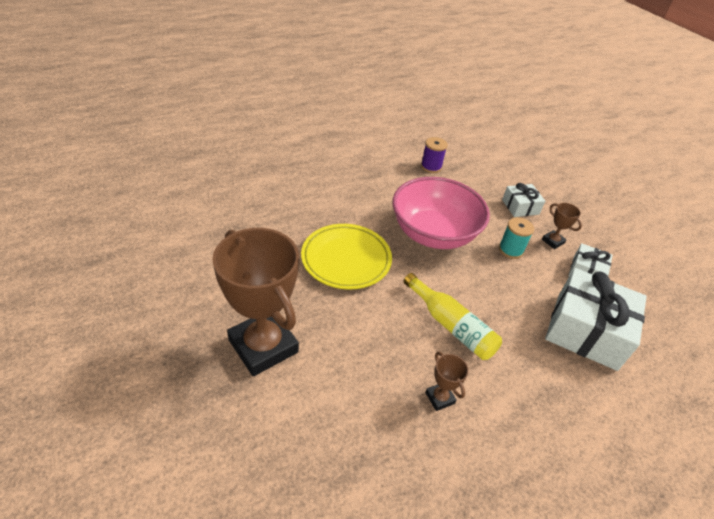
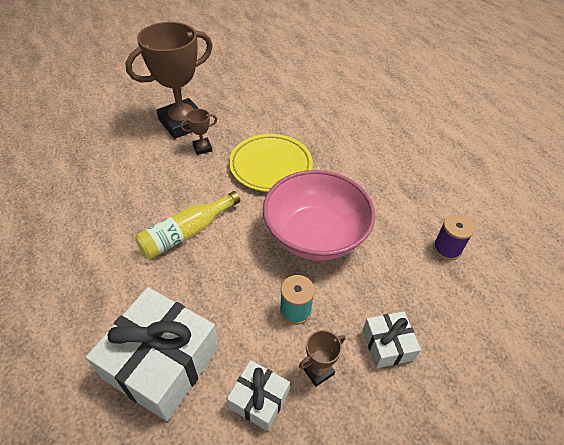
camera: 95 degrees right, 5 degrees up
(440, 398) = (115, 214): brown trophy -> brown trophy (202, 148)

